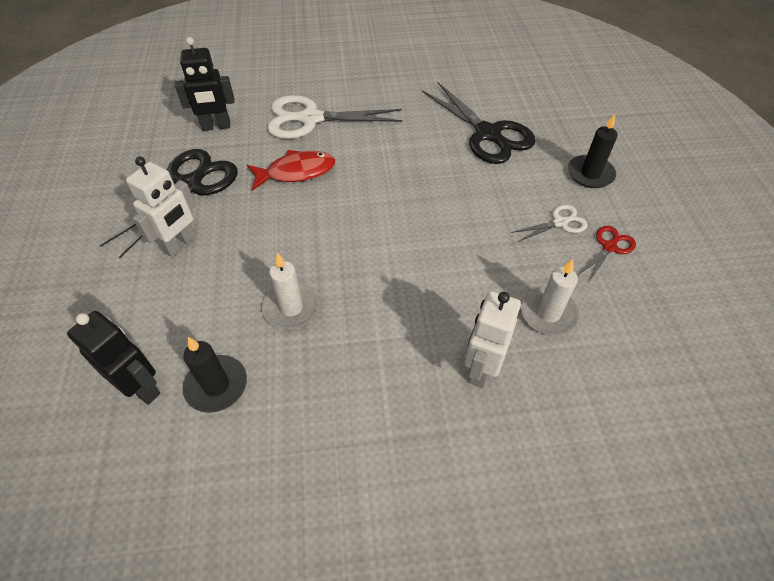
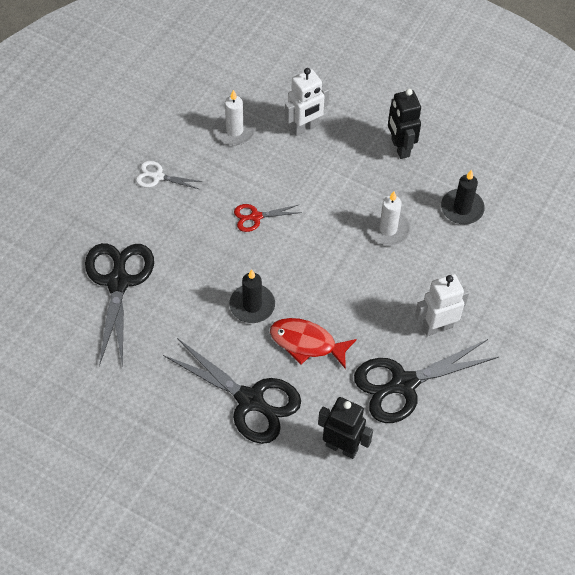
camera: 145 degrees left, 5 degrees up
(142, 388) = (506, 233): black robot -> black robot (400, 148)
(311, 119) = (250, 400): white scissors -> black scissors
(590, 174) = (88, 197): black candle -> black candle (252, 305)
(609, 247) = (147, 142): red scissors -> red scissors (256, 217)

